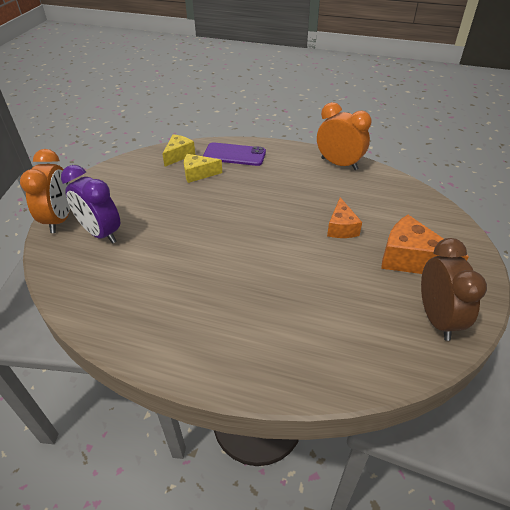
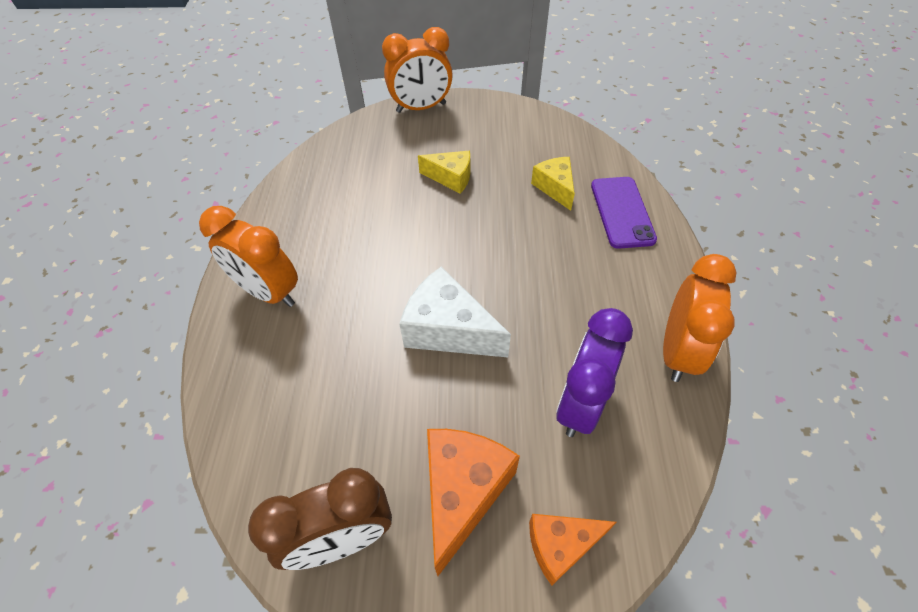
camera: 75 degrees right, 10 degrees up
(101, 233) = (409, 144): purple clock -> purple clock (580, 403)
(178, 155) = (586, 157): yellow cheese -> yellow cheese (451, 178)
(223, 344) = (269, 292): none -> orange clock
(297, 245) = (448, 330): none -> white cheese
(341, 228) = (505, 380): orange cheese -> orange cheese (561, 546)

